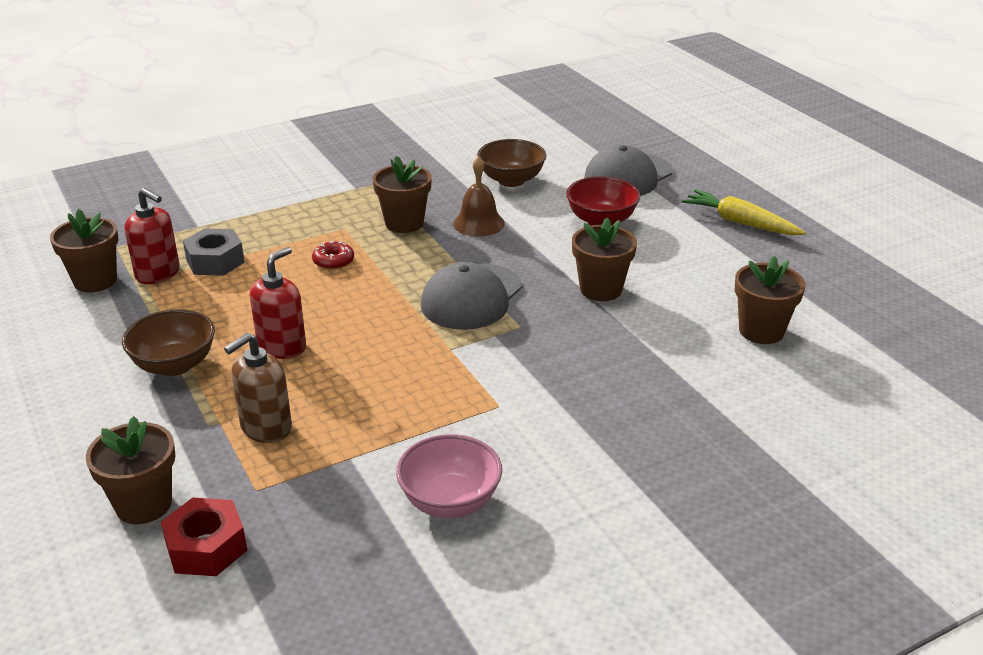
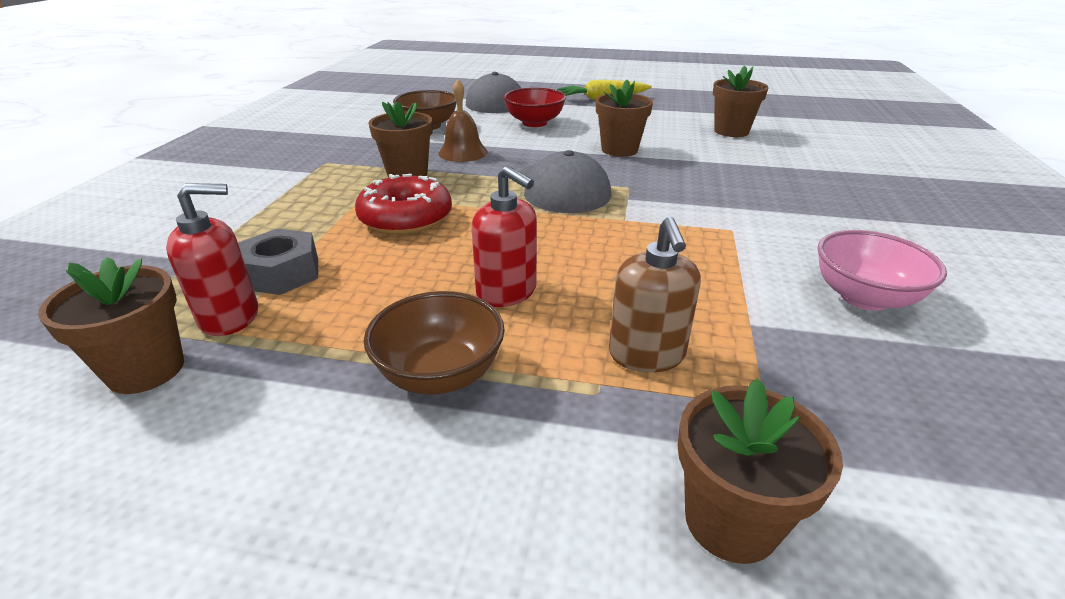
camera: 50 degrees left, 0 degrees up
(206, 547) = (867, 492): red nut -> none
(282, 346) = (507, 292): red soap dispenser -> red soap dispenser turned 150 degrees clockwise
(333, 261) = (406, 218): red donut -> red donut, size x1.96

